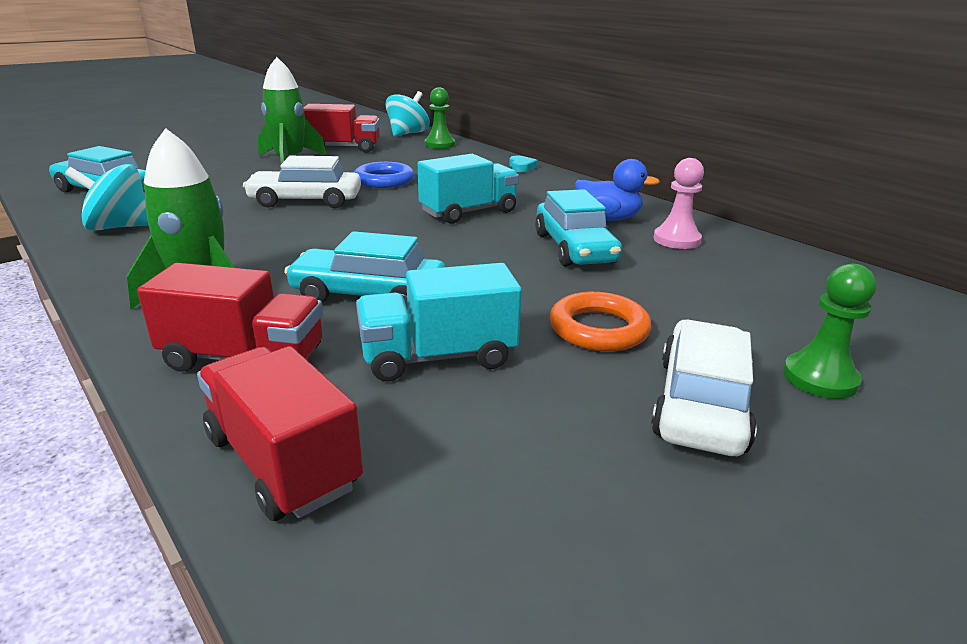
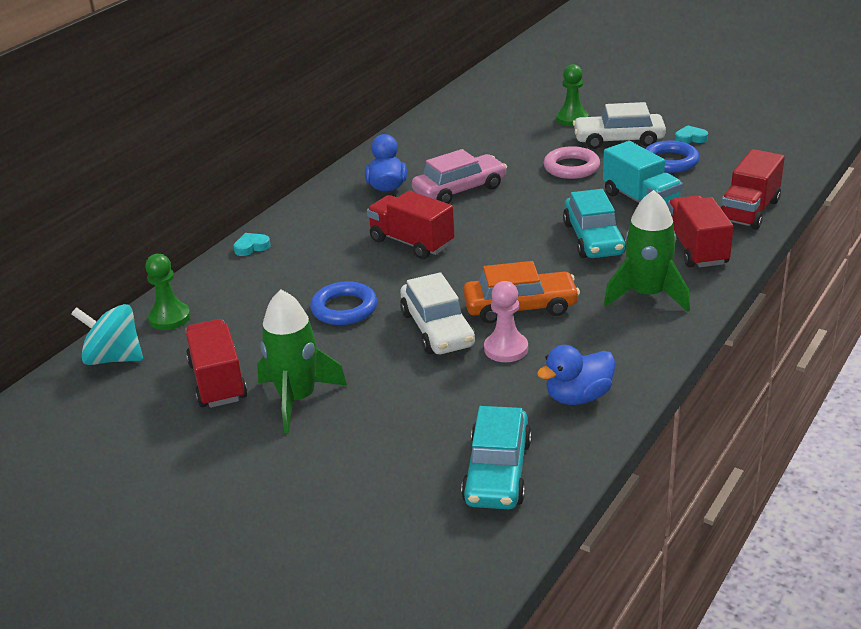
camera: 105 degrees left, 5 degrees up
(119, 227) = (578, 397): turquoise spinning top -> blue duck
(287, 232) = (520, 307): none -> orange car
(469, 212) = (411, 243): turquoise truck -> red truck
(568, 436) = (670, 161): none -> blue ring
(574, 248) = (460, 190): turquoise car -> pink car
(598, 329) = (571, 167): orange ring -> pink ring
(676, 240) = (416, 160): pink pawn -> pink pawn (506, 349)
(683, 511) = (690, 138): none -> turquoise heart

